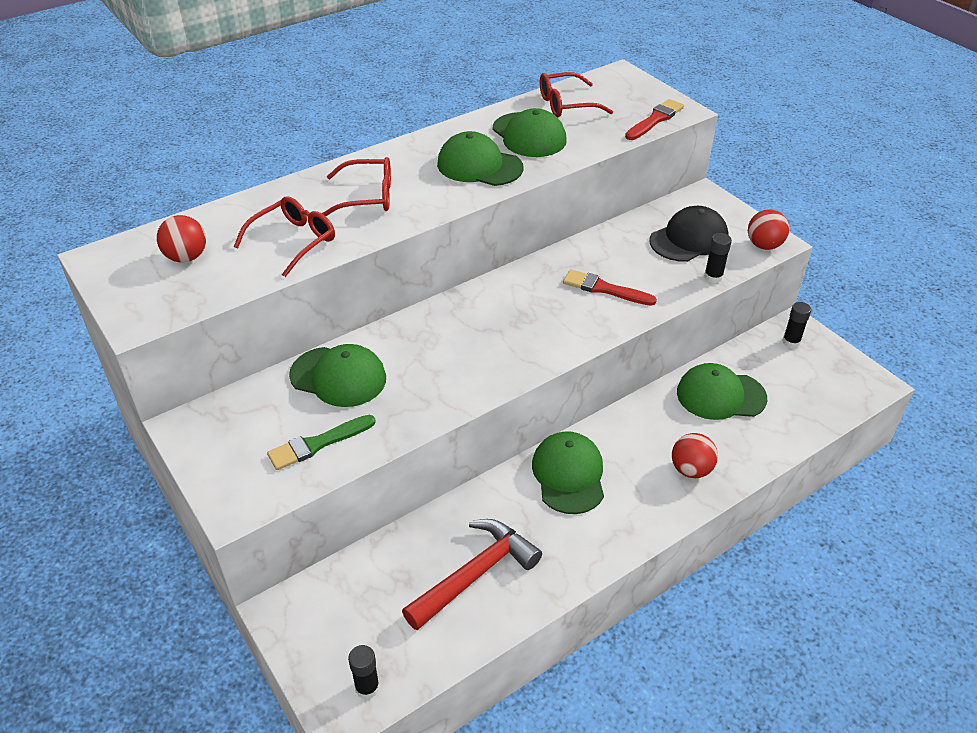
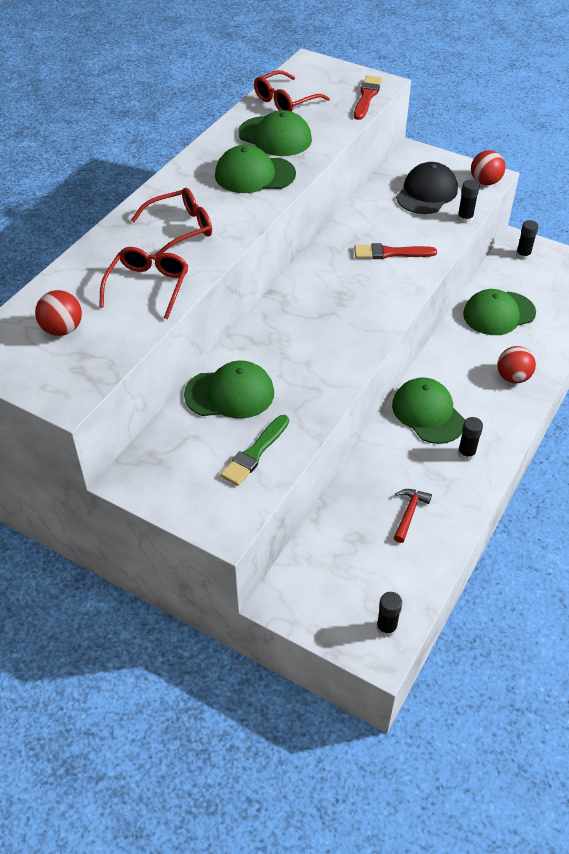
camera: 25 degrees left, 5 degrees up
(476, 574) = (409, 513): red hammer -> red hammer, size x0.52
(582, 534) = (466, 453): none -> black glue stick

